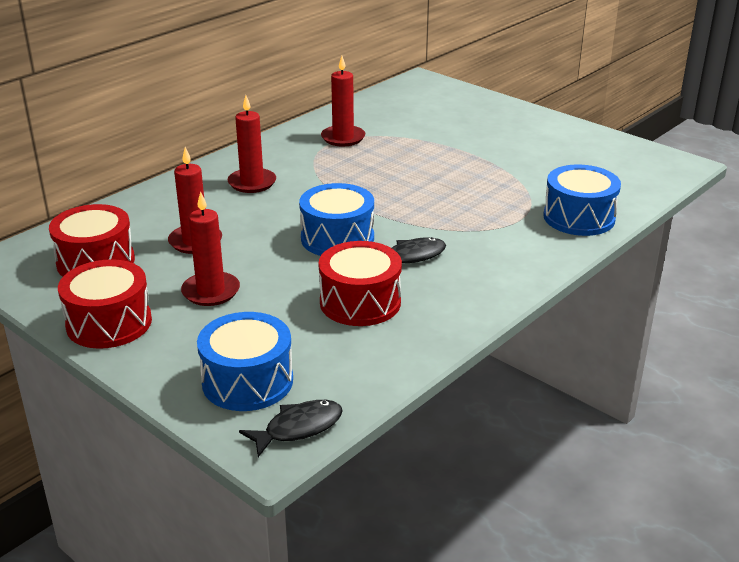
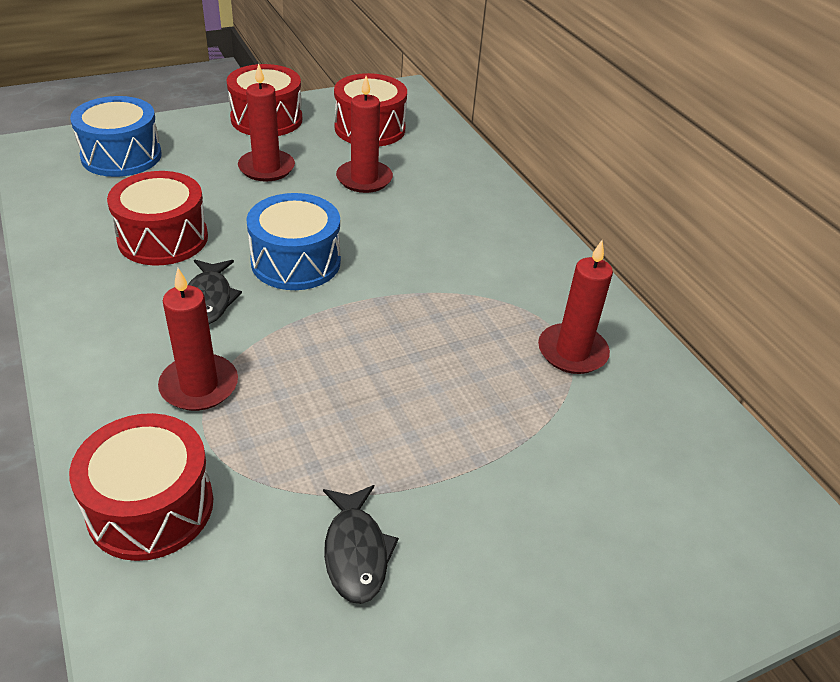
camera: 110 degrees right, 10 degrees up
(252, 183) = (472, 240): red candle -> red candle (199, 386)
(298, 428) = (40, 162): black fish -> black fish (356, 552)
(579, 217) = (150, 507): blue drum -> red drum

